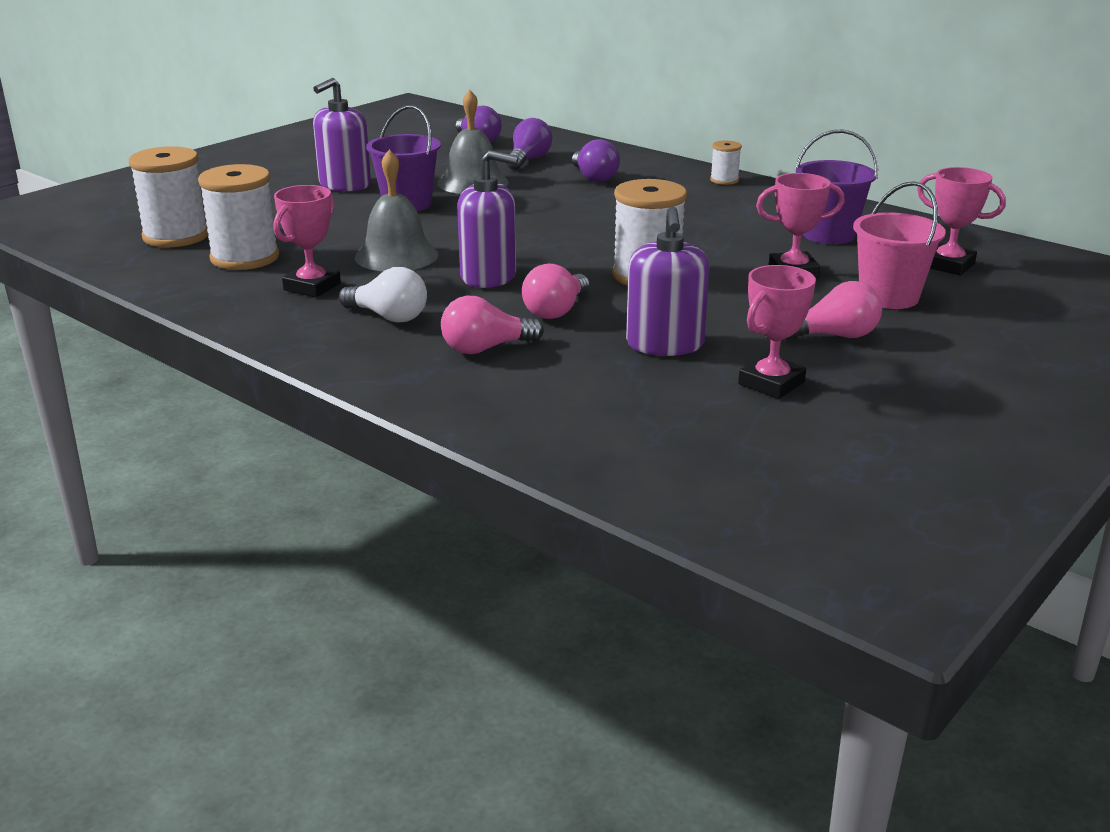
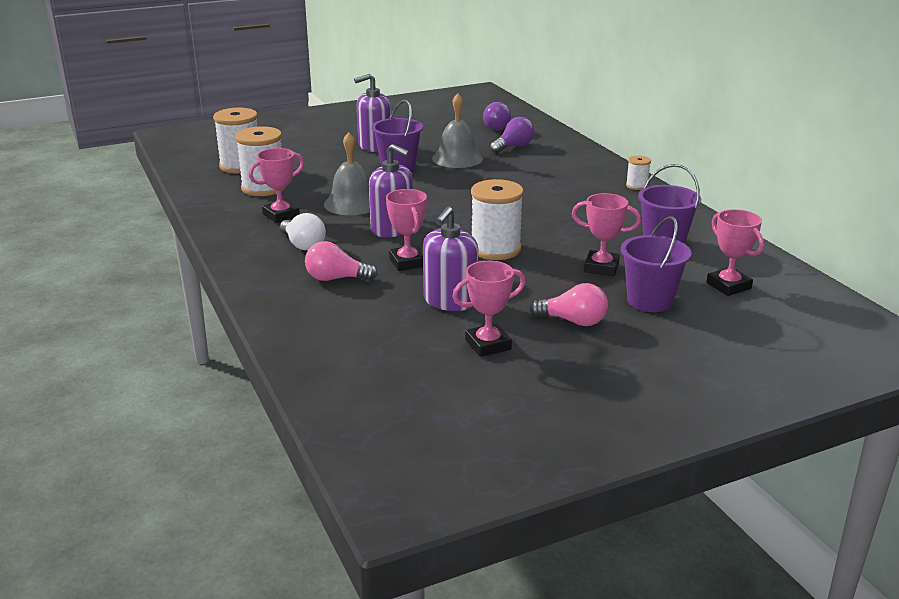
camera: 25 degrees right, 0 degrees up
(556, 311) = (407, 262): pink light bulb -> pink trophy
(594, 177) = (544, 168): purple light bulb -> none
(889, 297) = (650, 301): pink bucket -> purple bucket

